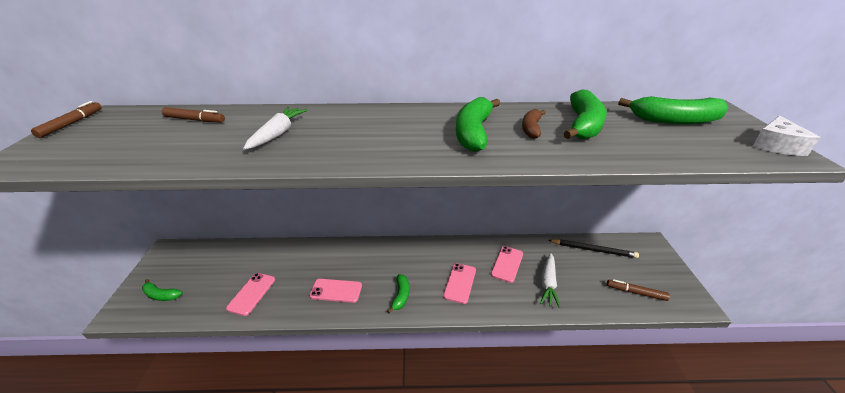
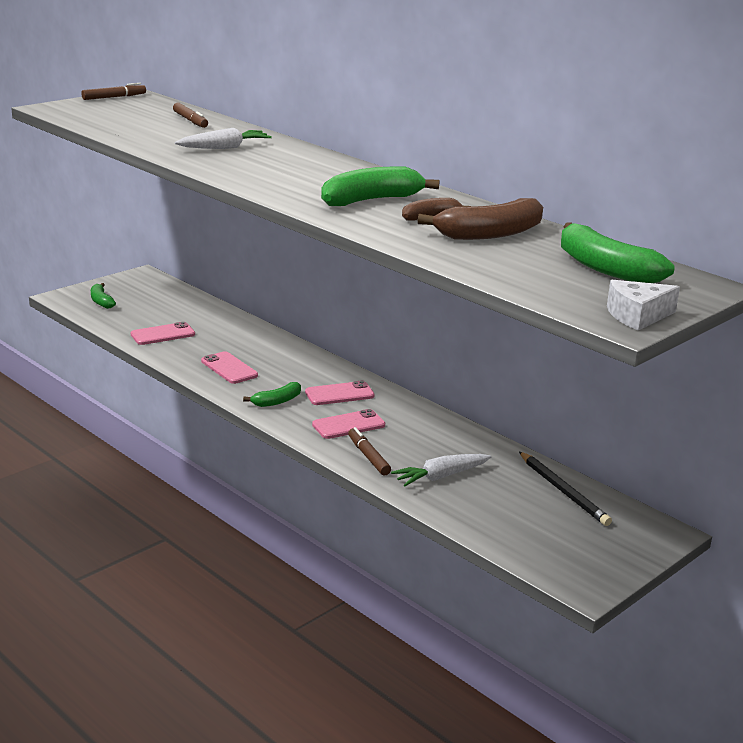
camera: 45 degrees right, 10 degrees down
(507, 264) = (428, 442): pink phone -> pink phone (339, 394)
(583, 125) = (489, 234): green banana -> brown banana
(635, 292) = (528, 539): brown marker -> brown marker (368, 456)

